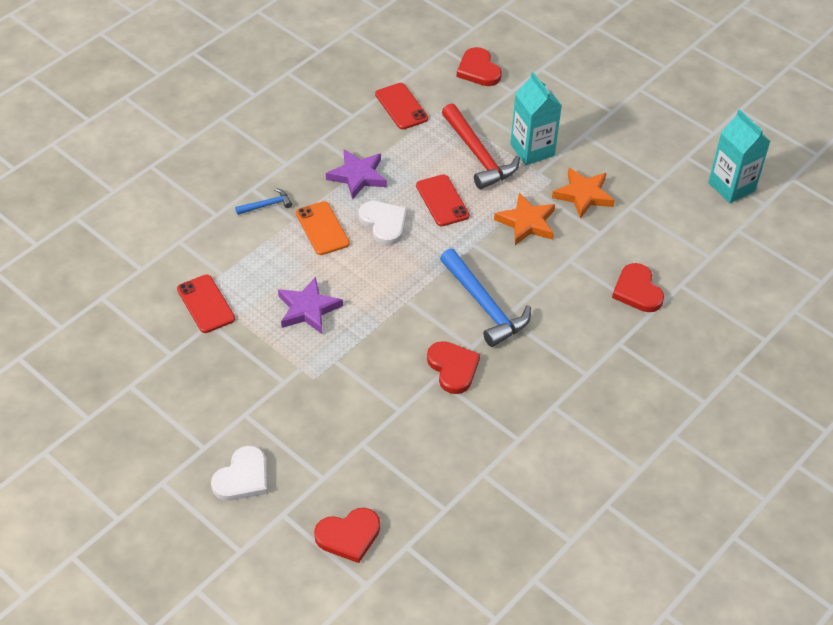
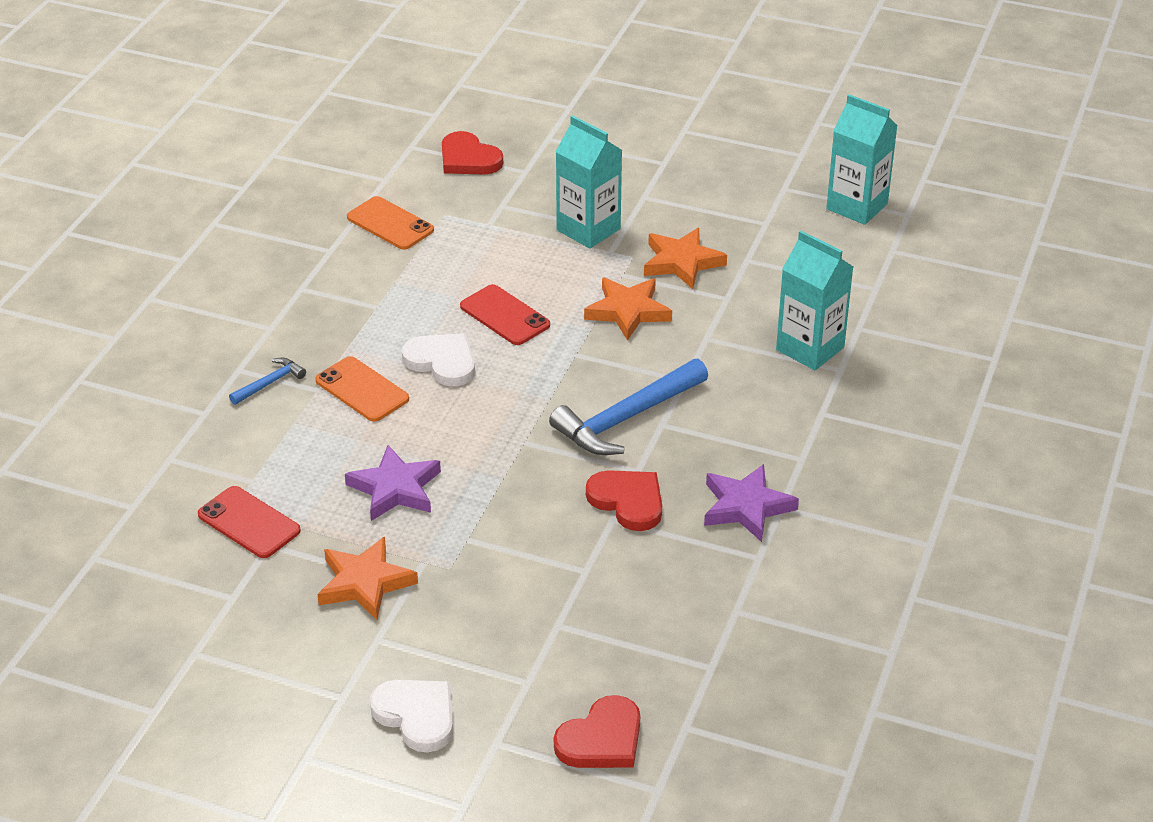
camera: 20 degrees left, 10 degrees down
(242, 477) = (417, 715): white heart -> white heart turned 60 degrees counterclockwise
(256, 371) = (364, 583): none -> orange star
(357, 176) = (376, 317): purple star -> purple star (746, 507)
(401, 106) = (390, 224): red phone -> orange phone
(478, 154) = (522, 252): red hammer -> none
(484, 305) = (627, 418): blue hammer -> blue hammer turned 105 degrees clockwise
(637, 291) = (810, 348): red heart -> turquoise carton

